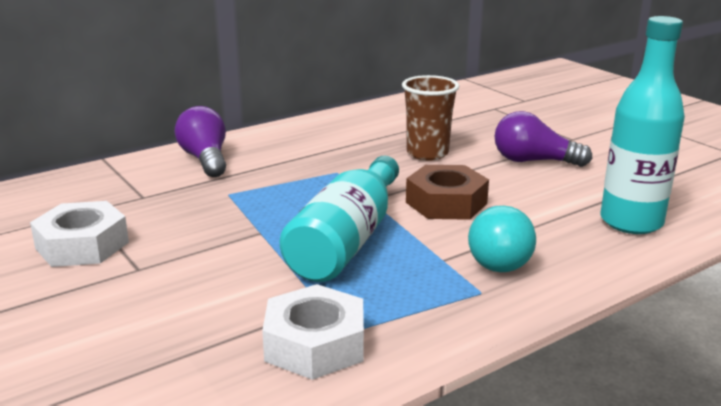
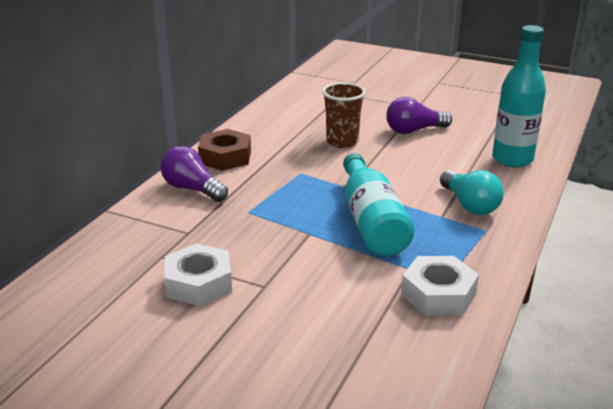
camera: 30 degrees left, 5 degrees up
(446, 203) = (398, 176): brown nut -> brown nut (225, 157)

